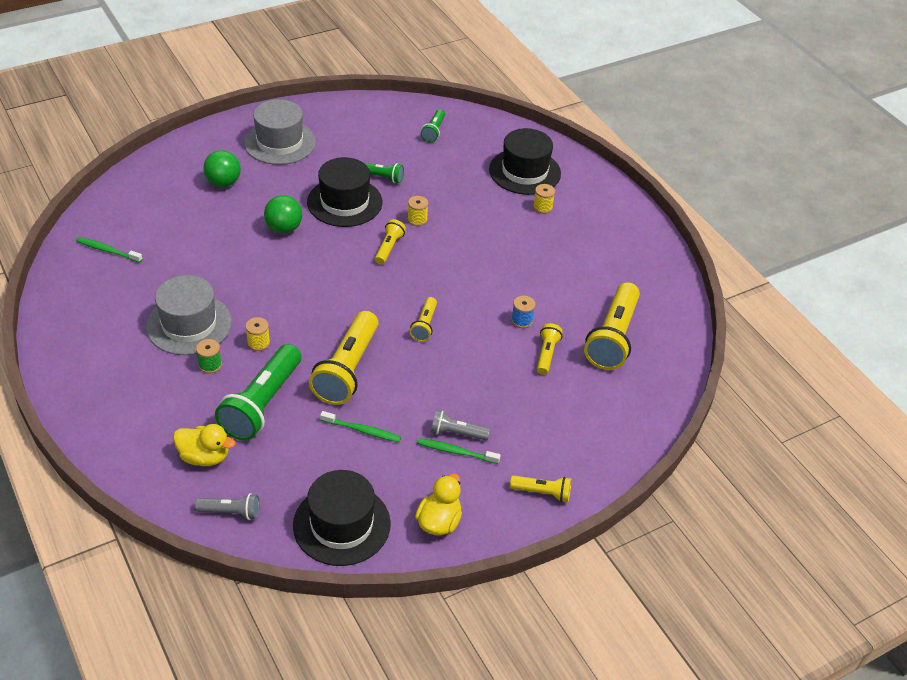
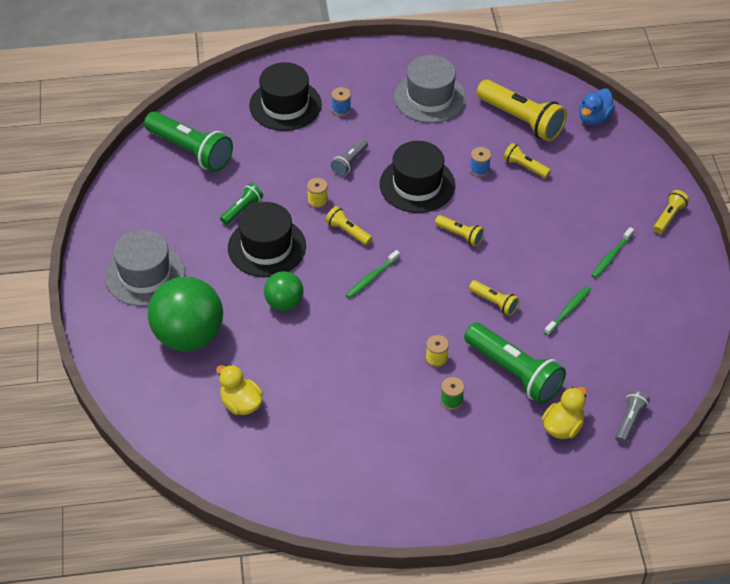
camera: 65 degrees left, 5 degrees up
(108, 251) = (253, 454): green toothbrush -> green toothbrush (372, 278)
(189, 324) = (391, 406): grey hat -> grey hat (430, 97)
(223, 182) = (189, 336): green ball -> green ball, size x1.84
(341, 524) = (664, 349): black hat -> black hat (417, 184)
(347, 370) = (494, 302): yellow flashlight -> yellow flashlight, size x0.50
(434, 131) = (191, 151): green flashlight -> green flashlight, size x2.01
(439, 522) = (679, 287): yellow duck -> yellow duck (241, 404)
(457, 433) = (592, 250): grey flashlight -> grey flashlight (350, 162)
(542, 207) = (341, 109): yellow spool -> blue spool
(655, 396) = (594, 118): none -> blue duck

